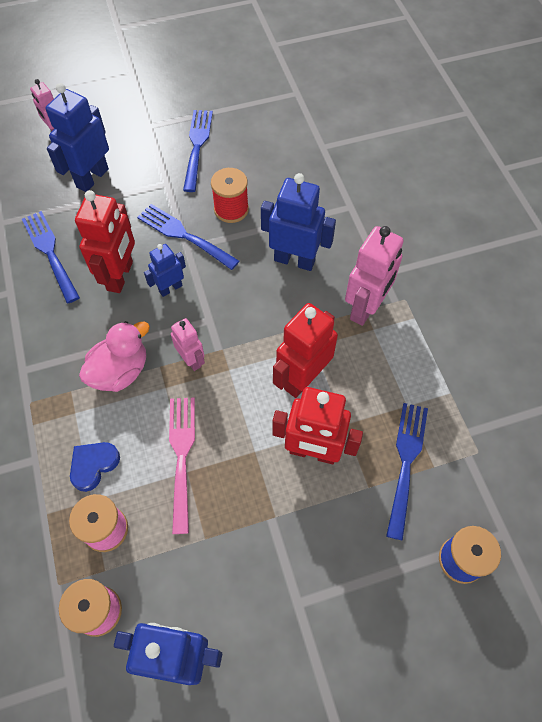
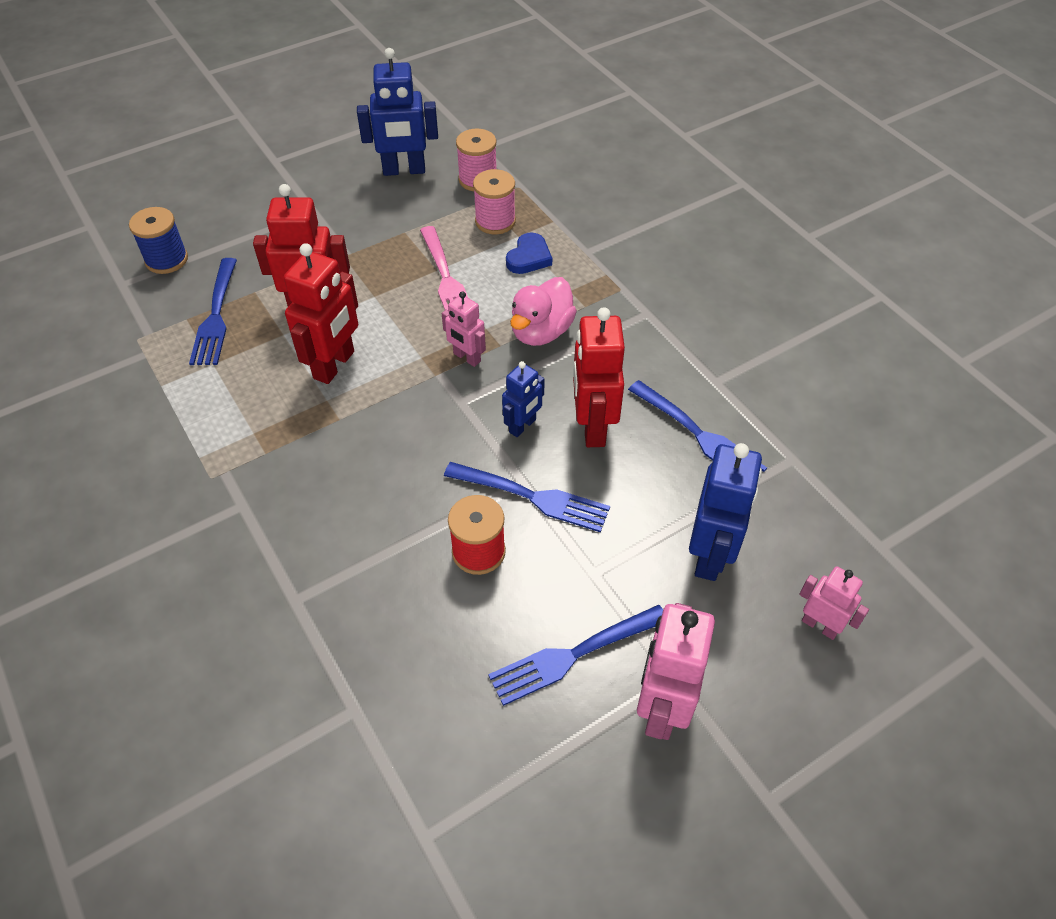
camera: 165 degrees right, 10 degrees down
(197, 146) = (573, 655): blue fork -> blue fork turned 75 degrees clockwise
(294, 260) = (368, 496): blue robot -> none
(366, 308) = (263, 455): pink robot -> pink robot (662, 707)

